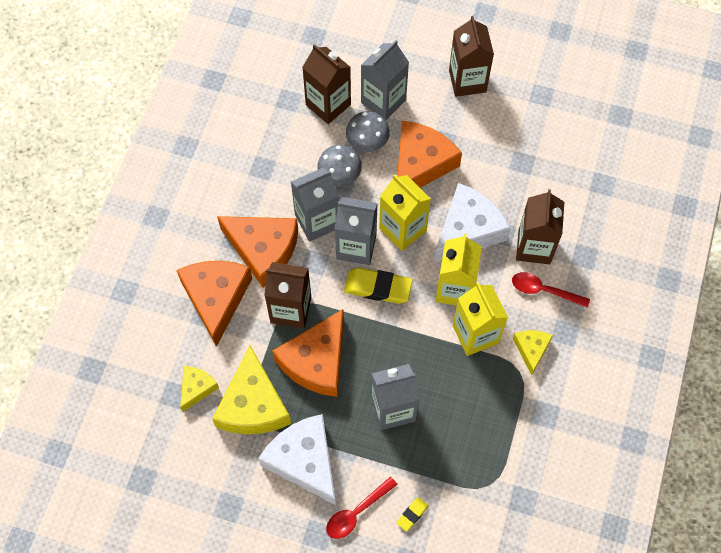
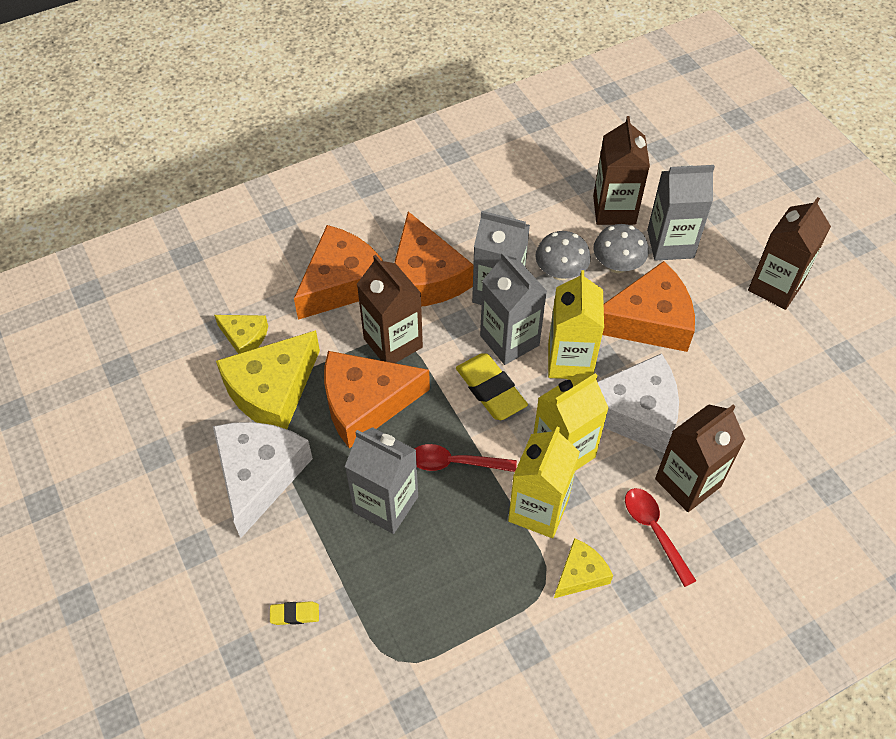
camera: 45 degrees right, 10 degrees down
(196, 388) = (244, 337): yellow cheese -> yellow cheese turned 45 degrees clockwise
(356, 512) = (250, 563): red spoon -> red spoon (455, 463)

